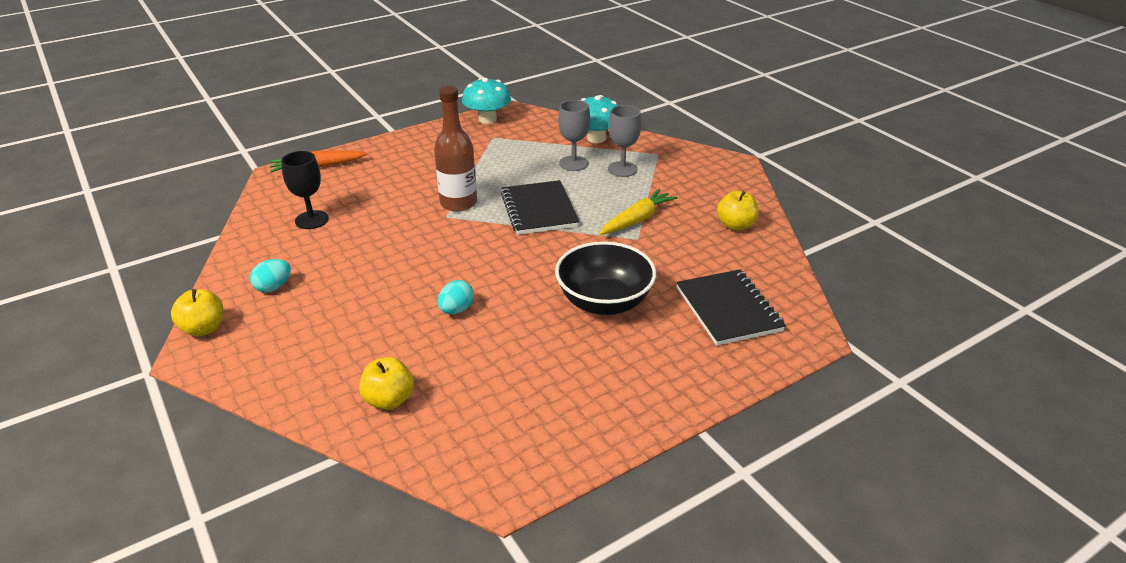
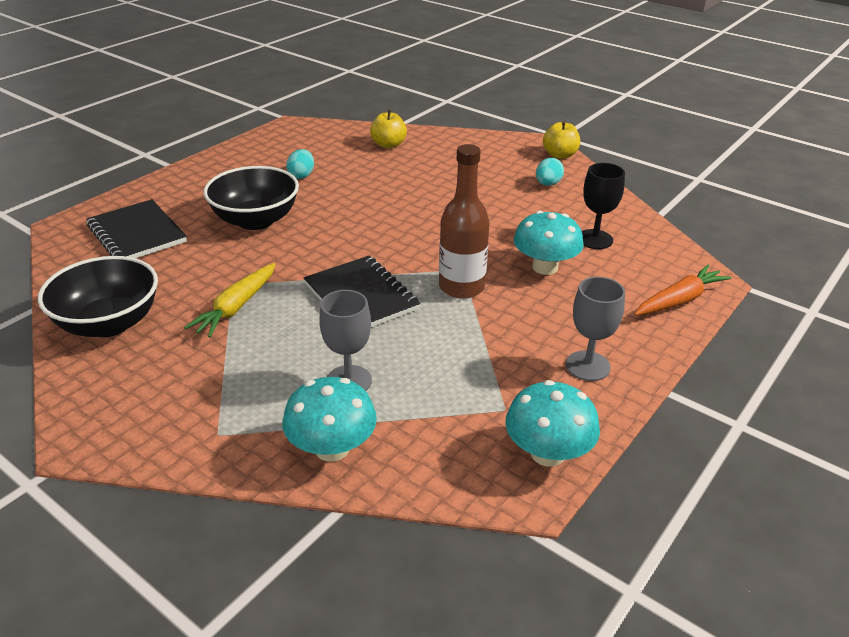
camera: 160 degrees right, 0 degrees up
(380, 205) = (545, 267): none -> turquoise mushroom
(456, 310) = (382, 194): turquoise egg -> turquoise egg (301, 175)
(622, 169) = (271, 386): grey goblet -> grey goblet (587, 366)
(735, 225) = (109, 323): yellow apple -> black bowl

